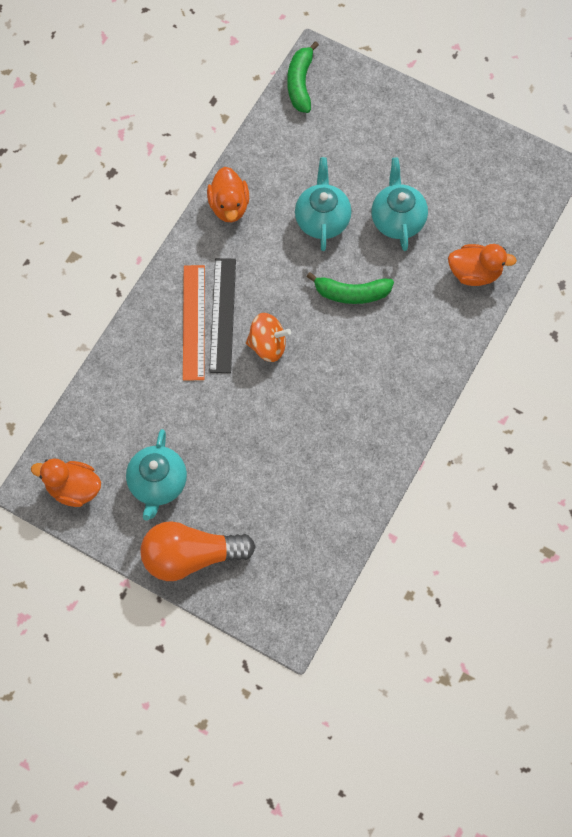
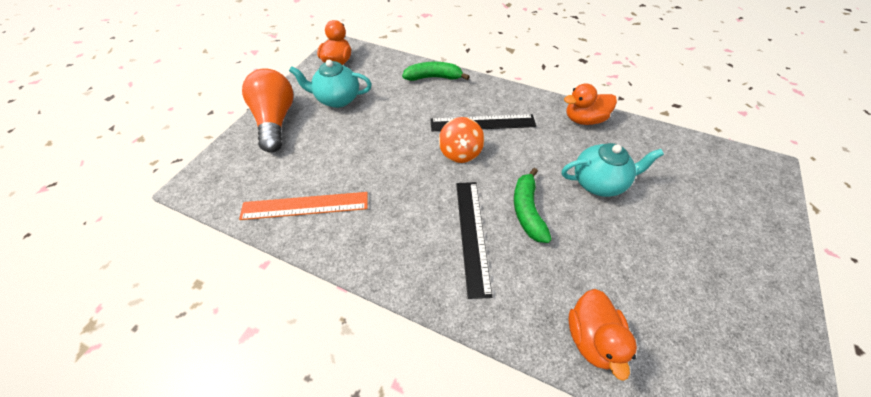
camera: 85 degrees right, 15 degrees down
(193, 322) = (472, 107): orange ruler -> orange ruler (305, 206)
(300, 83) = (734, 157): green banana -> green banana (433, 77)
(375, 347) = (472, 235): none -> black ruler
(397, 219) = (627, 247): turquoise teapot -> none

